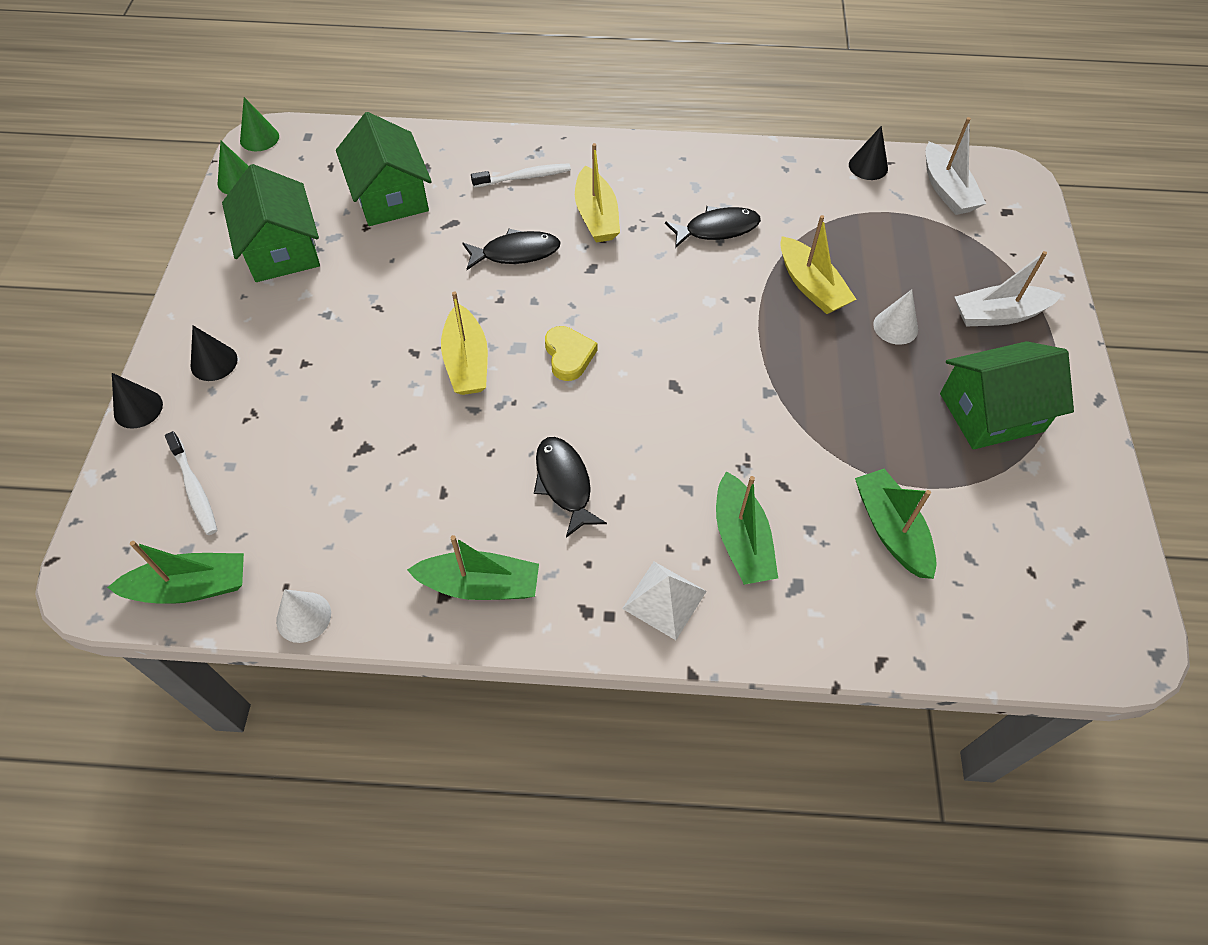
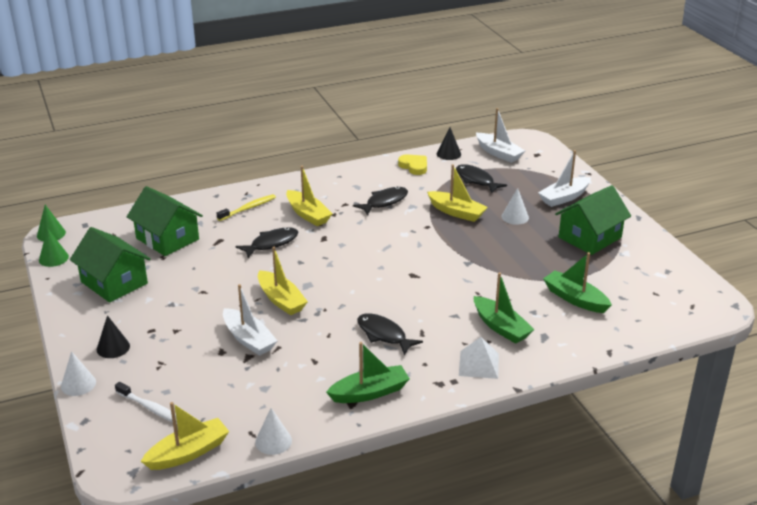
camera: 25 degrees left, 25 degrees down
(138, 408) = (78, 384): black cone -> white cone
(190, 587) = (188, 453): green boat -> yellow boat
(383, 417) = (248, 339): none -> white boat
(524, 177) = (248, 208): white toothbrush -> yellow toothbrush
(569, 355) = (341, 280): yellow heart -> yellow heart (414, 166)
(879, 232) = (476, 180): none -> black fish

